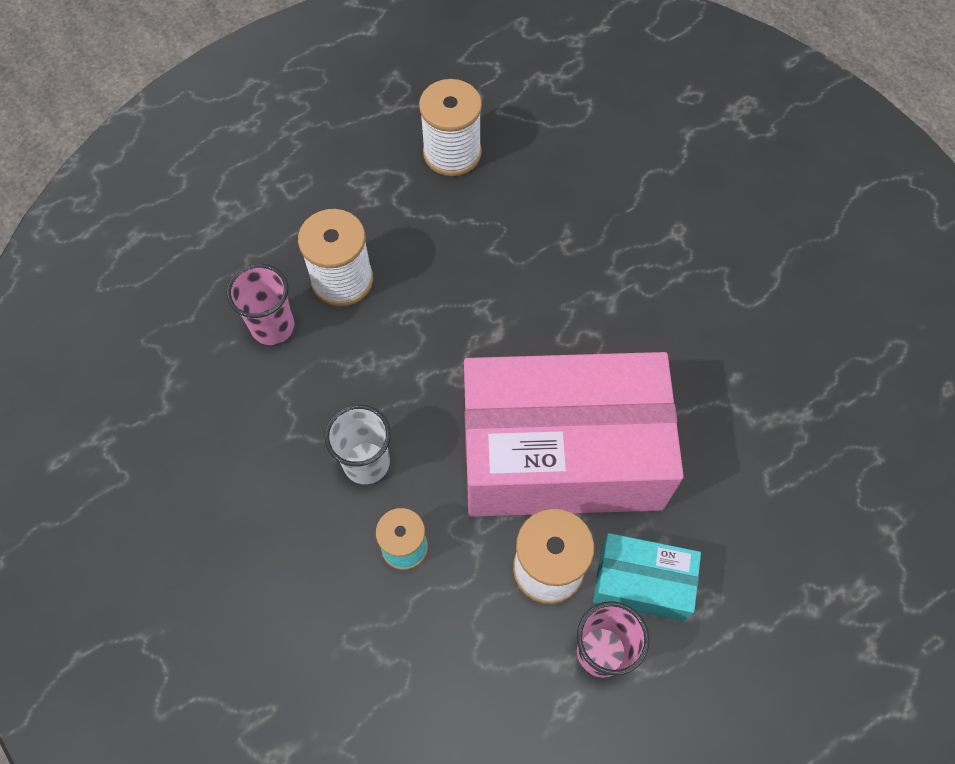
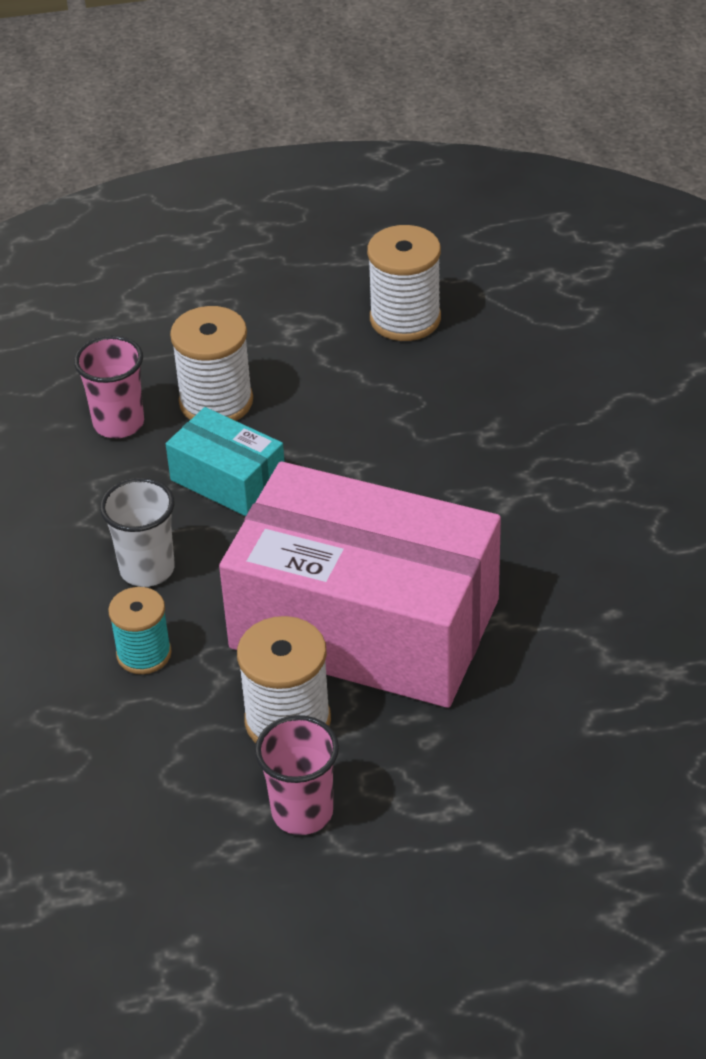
camera: 25 degrees right, 20 degrees down
(642, 582) = (385, 766): turquoise box -> turquoise box (228, 480)

